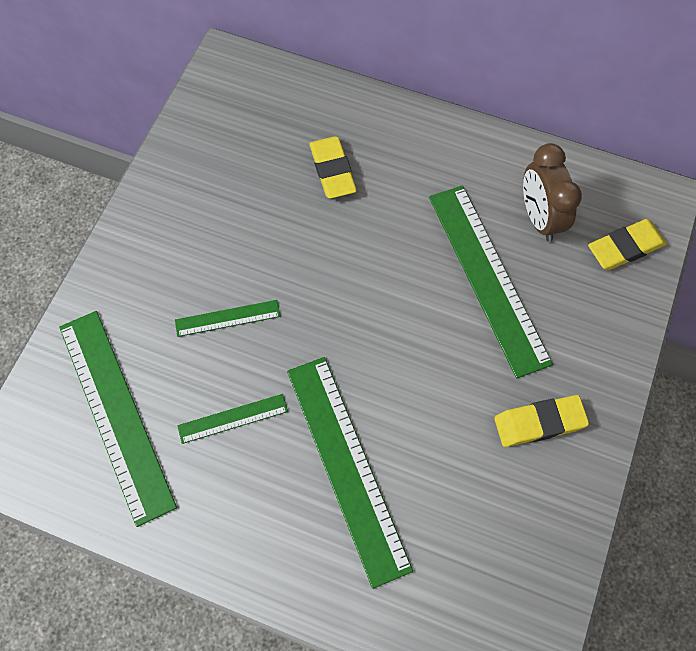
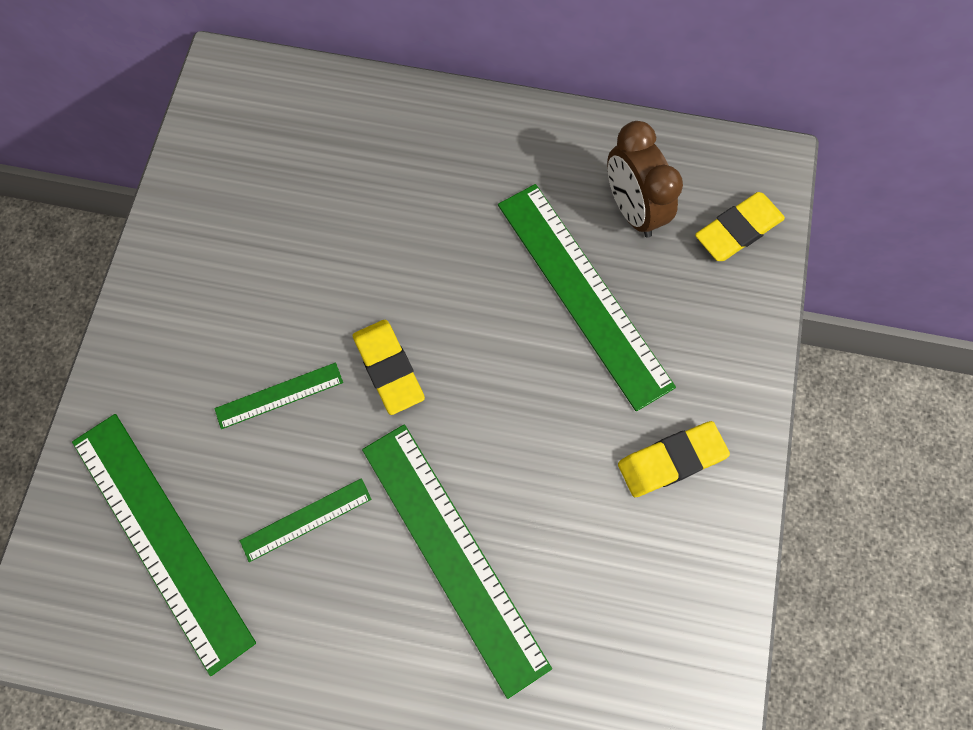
camera: 10 degrees left, 5 degrees up
(332, 170) = (376, 190): yellow eraser -> yellow eraser (388, 368)

